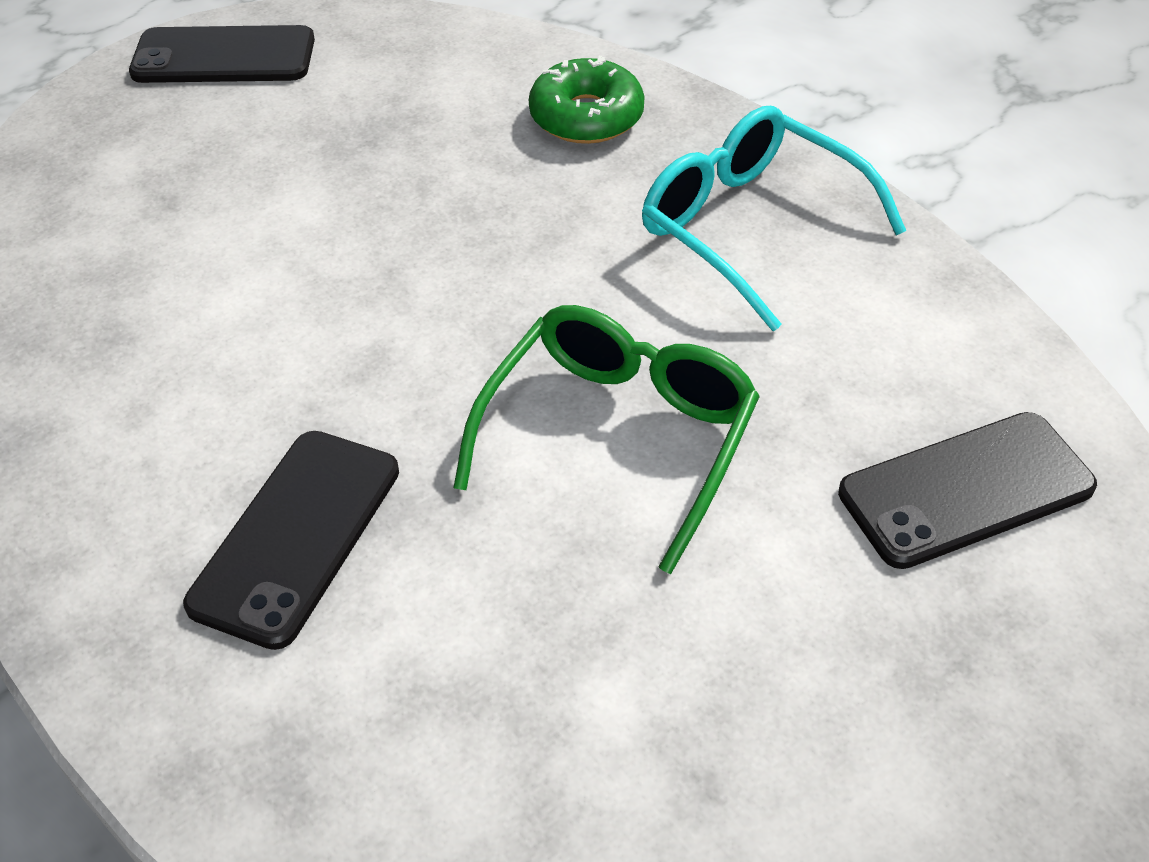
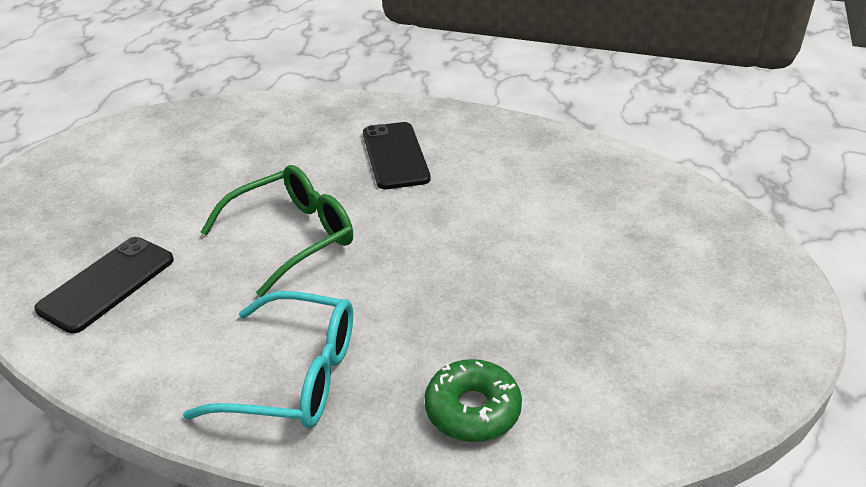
camera: 145 degrees right, 10 degrees down
(224, 56) = (759, 332): black phone -> none
(619, 436) = (293, 236): green glasses -> green glasses turned 120 degrees counterclockwise

